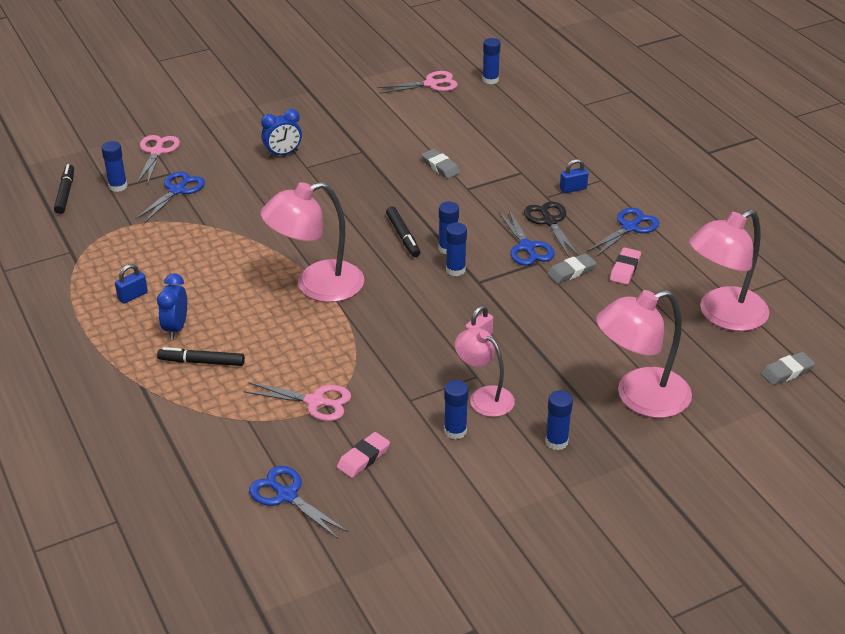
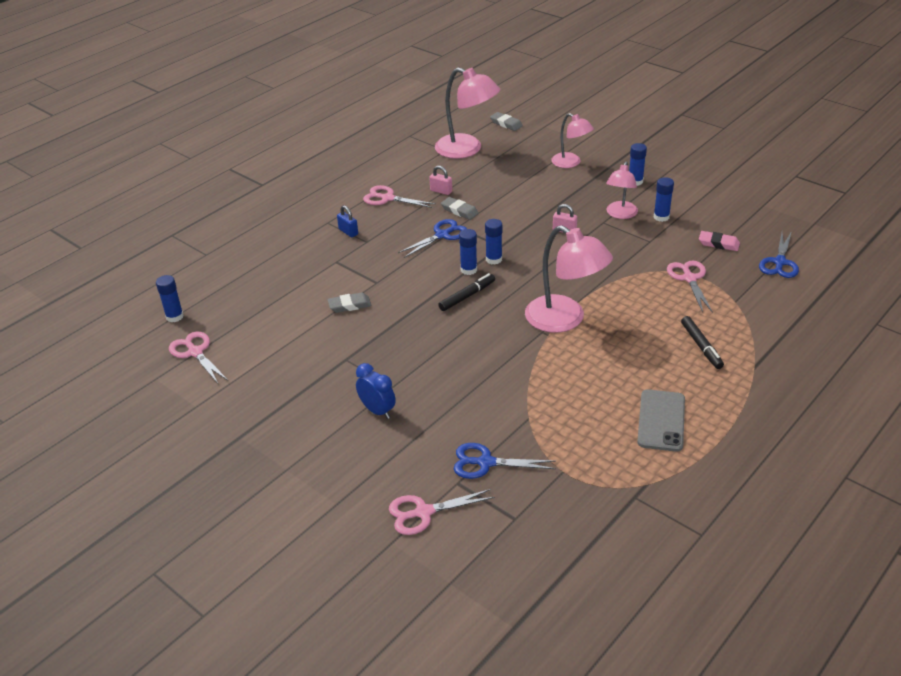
camera: 110 degrees left, 0 degrees up
(65, 193) = (546, 554): black marker -> none
(118, 186) = (506, 514): blue glue stick -> none
(133, 296) = (661, 420): blue padlock -> grey phone
(176, 328) = (677, 376): blue clock -> none
(440, 167) = (349, 305): grey eraser -> grey eraser turned 45 degrees clockwise
(549, 221) = (401, 233): black scissors -> none
(625, 269) = (441, 191): pink eraser -> pink padlock
(630, 227) = (387, 198): blue scissors -> pink scissors
(639, 398) = (571, 163): pink lamp -> pink lamp, size x0.60

